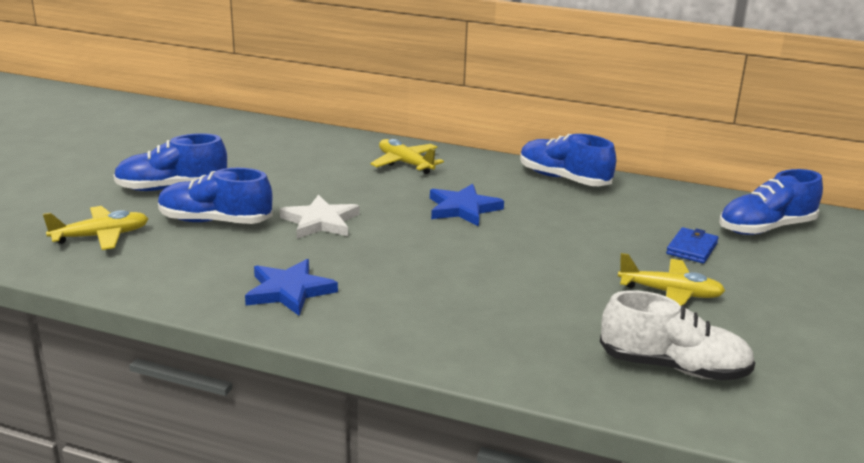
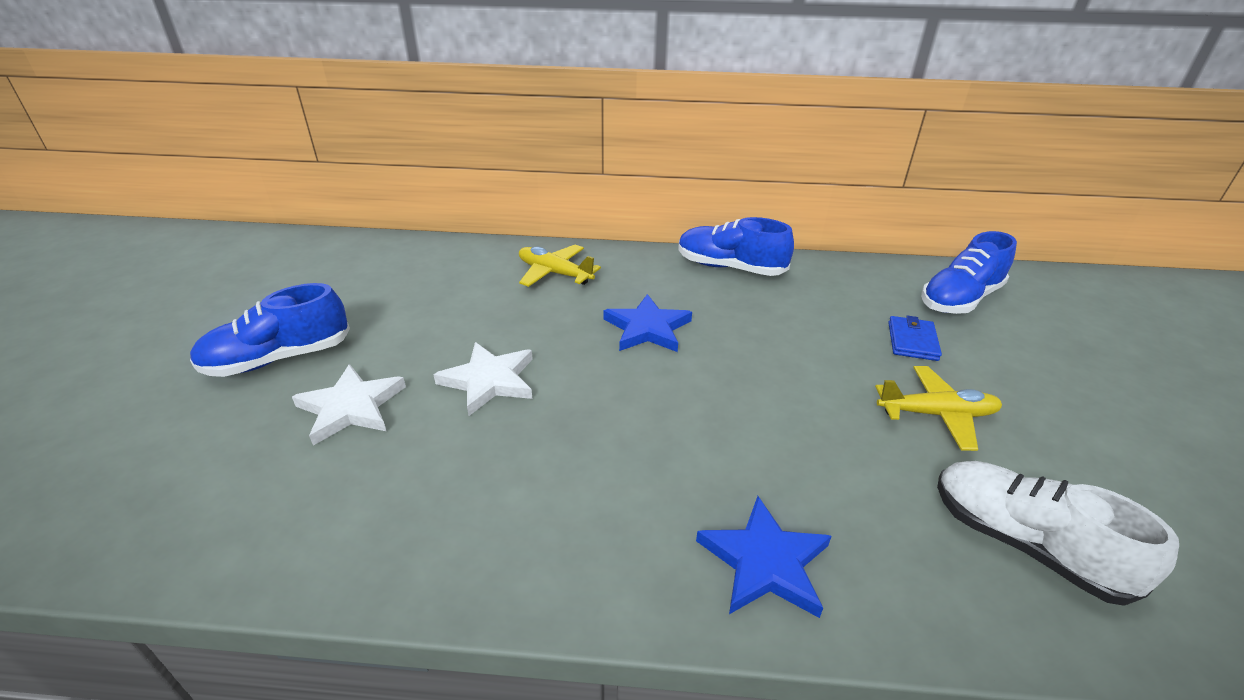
camera: 15 degrees left, 10 degrees up
(101, 236) = (188, 469): yellow plane -> none
(215, 221) = (351, 407): blue shoe -> white star
(289, 291) = (490, 519): blue star -> blue star (765, 562)
(673, 367) = (1024, 544): white shoe -> white shoe turned 135 degrees counterclockwise

